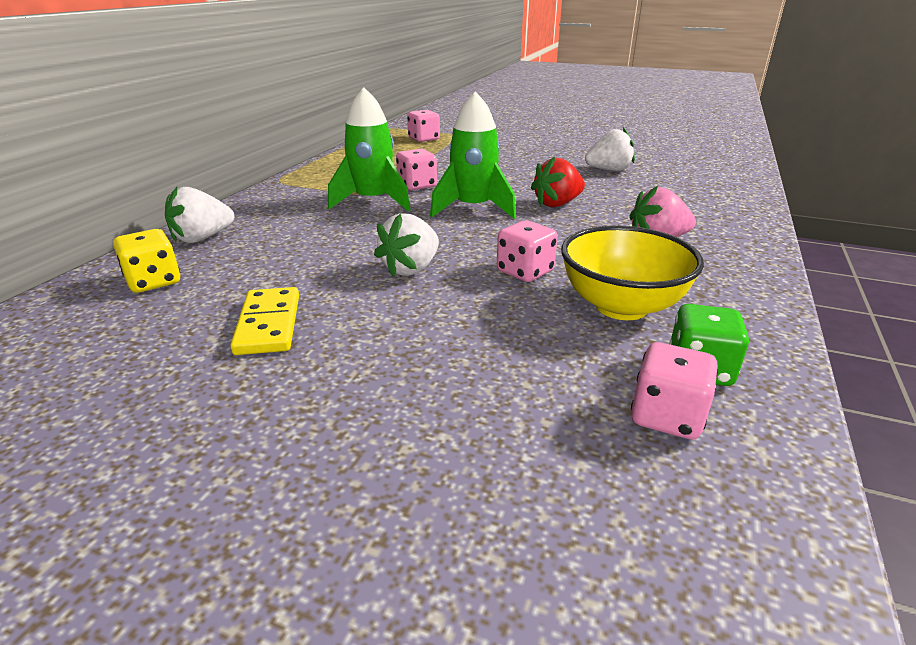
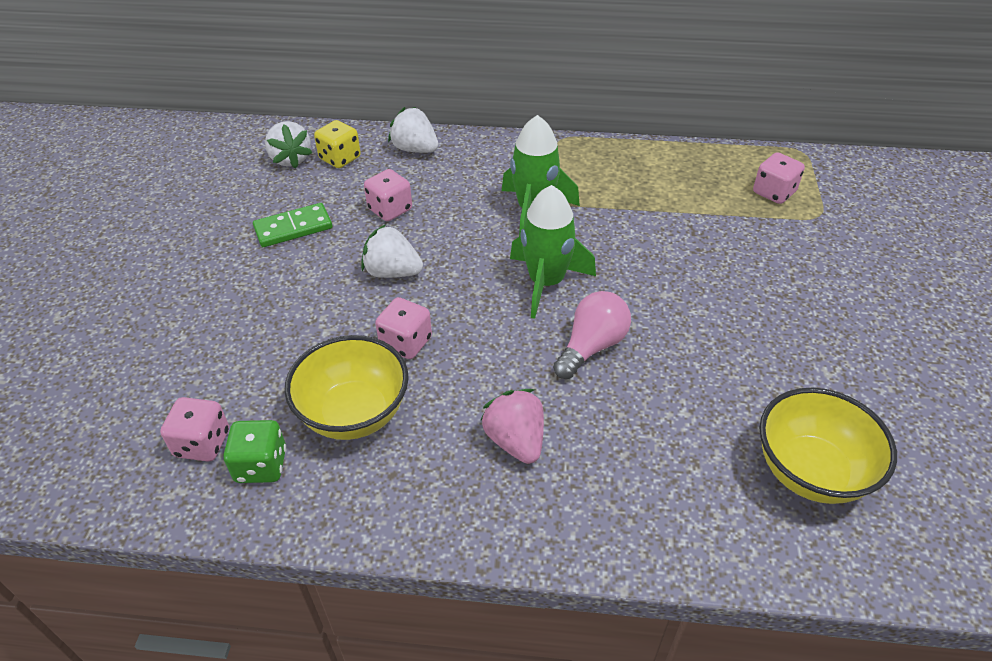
camera: 75 degrees right, 15 degrees up
(269, 324) = (293, 228): yellow domino -> green domino
(417, 186) = (594, 228): pink dice -> pink dice (390, 209)
(557, 204) = (591, 346): red strawberry -> pink light bulb
(609, 170) = (755, 387): white strawberry -> white strawberry (291, 159)
(679, 170) = (810, 471): none -> yellow bowl

